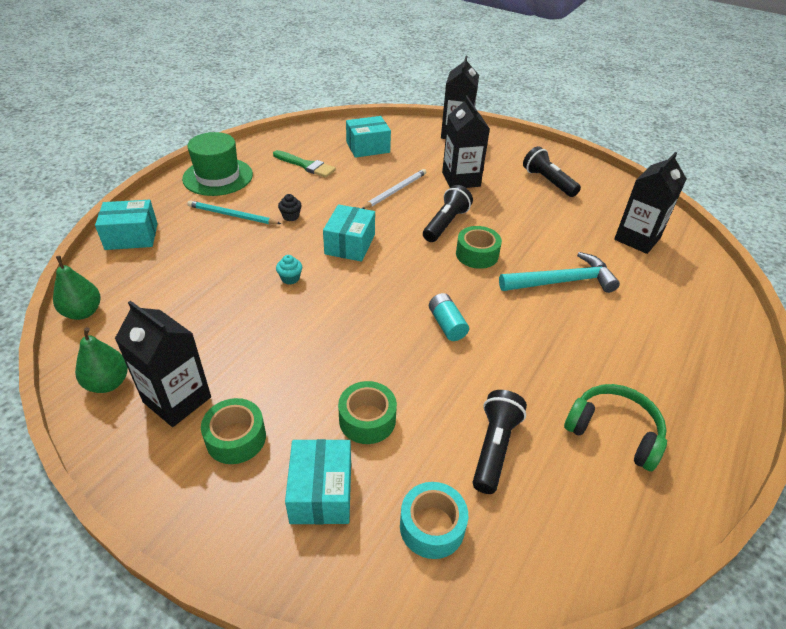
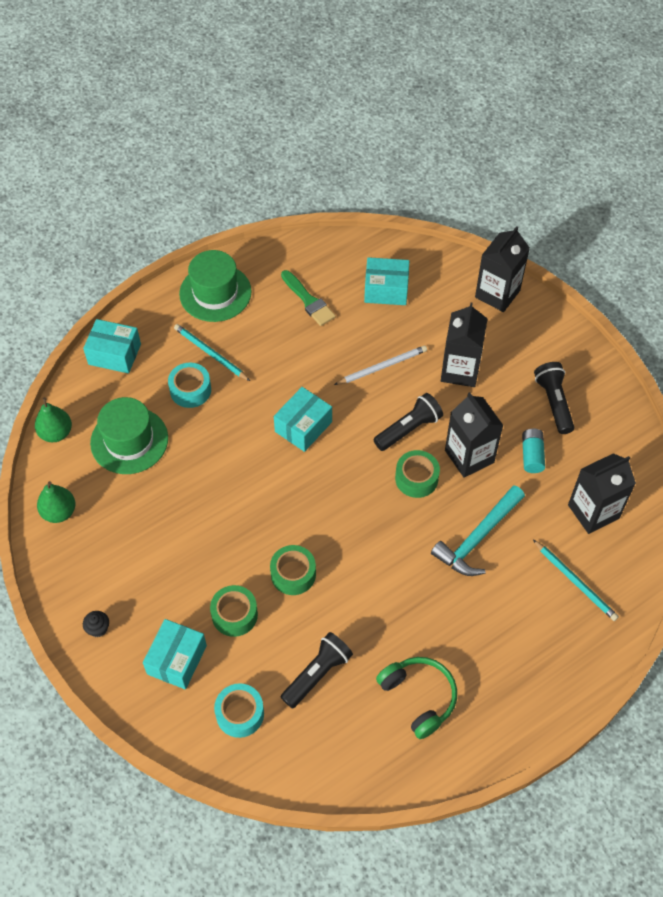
camera: 25 degrees right, 15 degrees up
(173, 297) = (129, 440): none -> green hat
(177, 400) = (104, 545): black carton -> black carton (469, 456)
(224, 244) = (190, 390): none -> turquoise tape
(236, 438) = (134, 594): green tape -> green tape (293, 574)
(290, 278) = (233, 451): turquoise cupcake -> none
(291, 216) = (264, 372): black cupcake -> black cupcake (98, 628)
(447, 324) = (343, 549): turquoise battery -> turquoise battery (532, 455)
(562, 281) = (478, 538): turquoise hammer -> turquoise hammer turned 120 degrees clockwise
(667, 289) = (575, 582): none -> turquoise pencil

